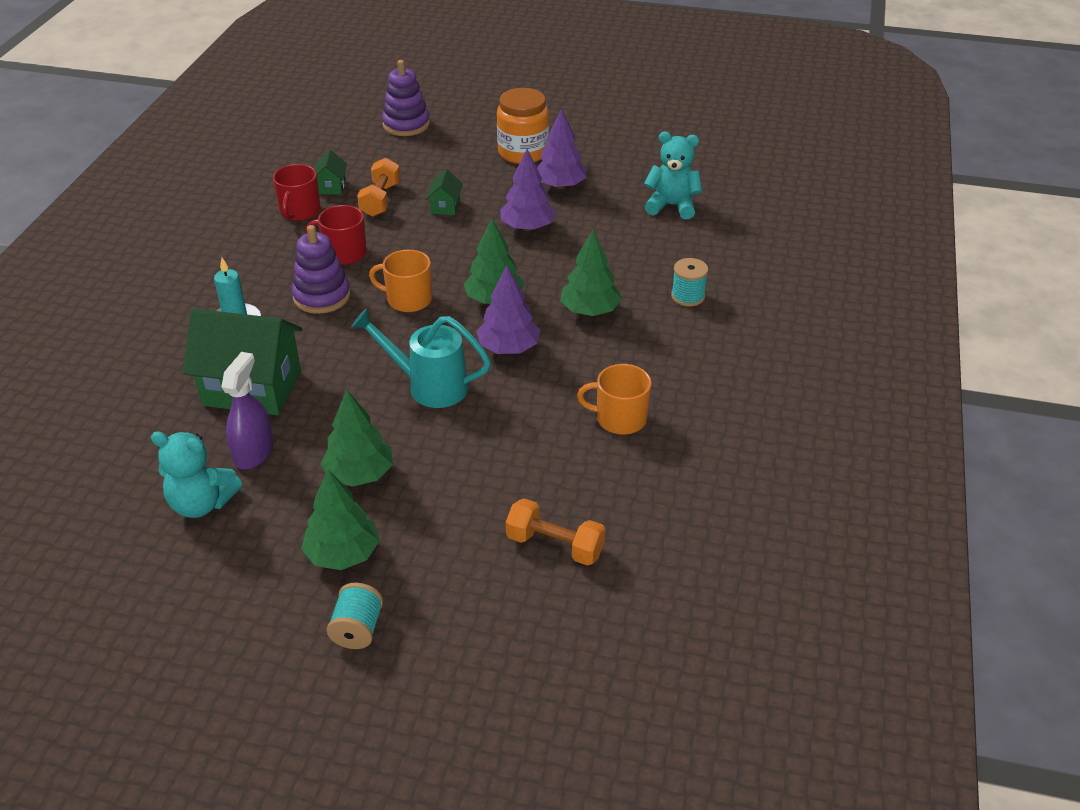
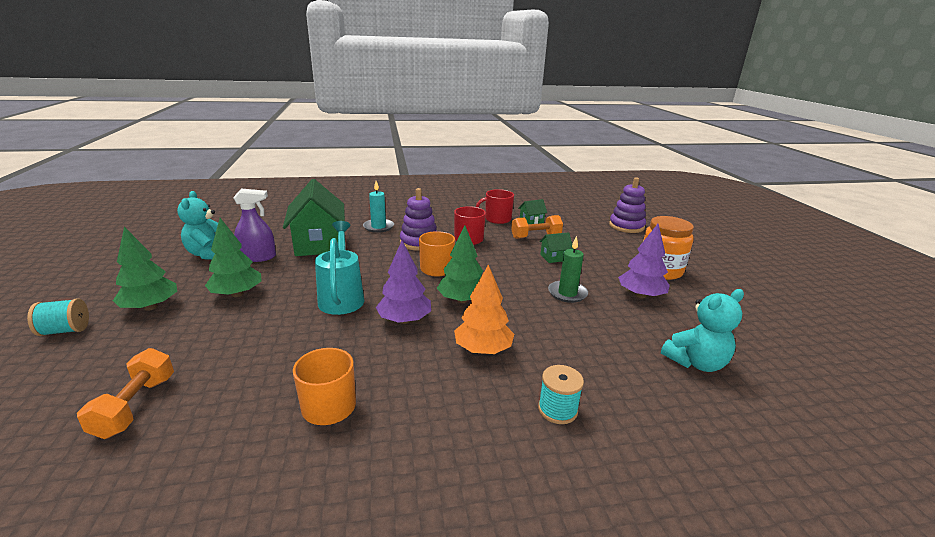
camera: 65 degrees right, 15 degrees down
(527, 227) = (567, 293): purple tree -> green candle
(589, 311) = (483, 349): green tree -> orange tree
(671, 206) = (695, 362): turquoise teddy bear -> turquoise teddy bear turned 75 degrees clockwise

